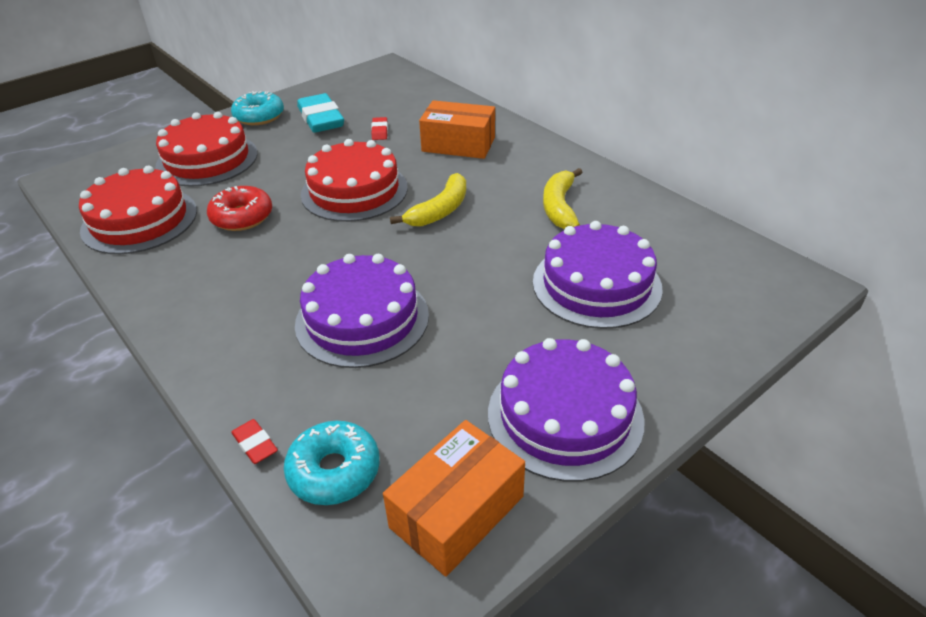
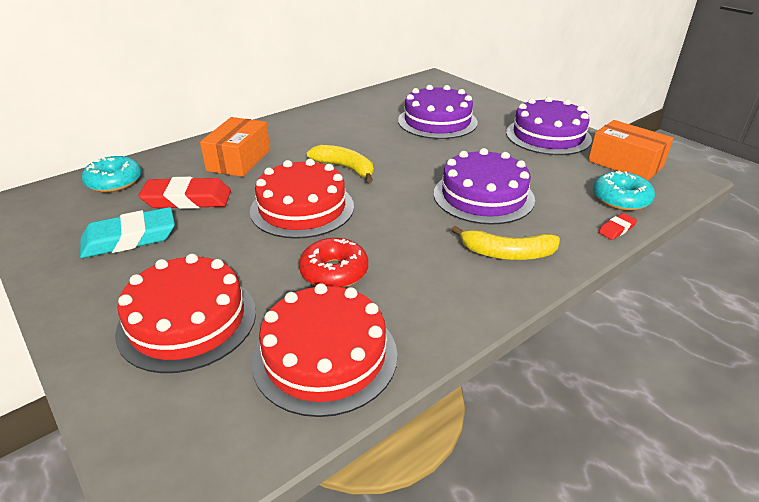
camera: 90 degrees left, 5 degrees down
(259, 116) = (84, 290): turquoise donut -> turquoise donut (114, 182)
(379, 131) = (187, 199): red eraser -> red eraser, size x2.17
(559, 207) = (350, 126): yellow banana -> yellow banana (507, 253)

